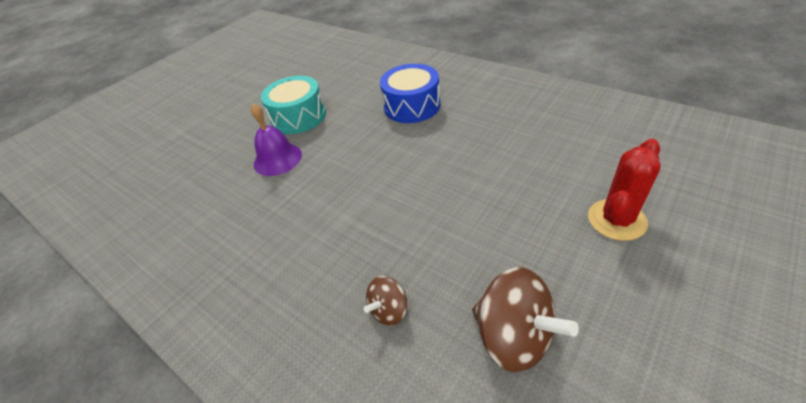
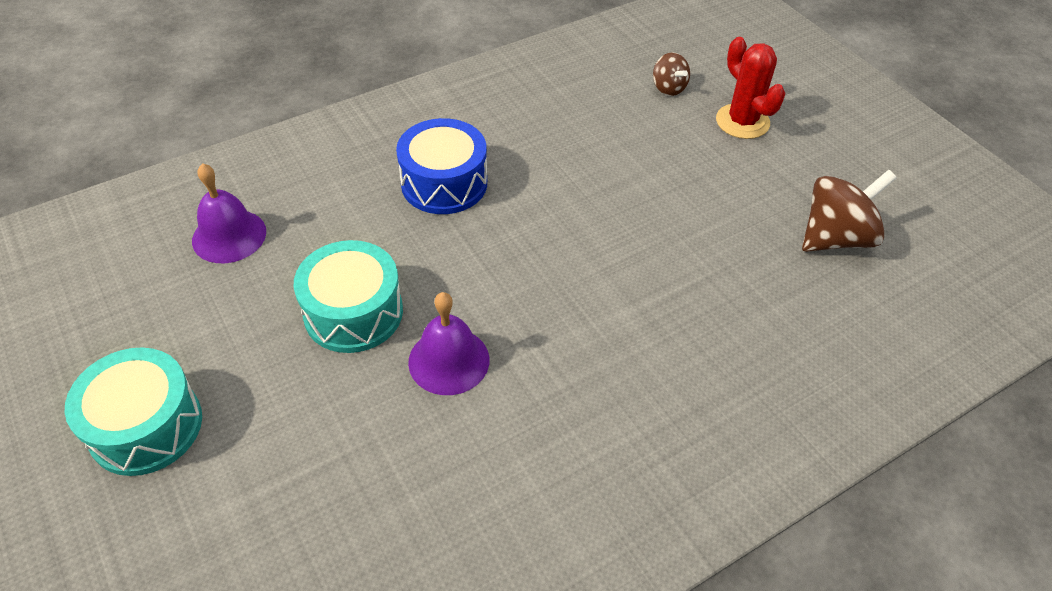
camera: 75 degrees left, 5 degrees up
(216, 95) = (146, 426): none -> turquoise drum
(331, 66) = (229, 236): none -> purple bell
(389, 310) = (776, 312): brown spinning top -> brown spinning top (668, 88)

